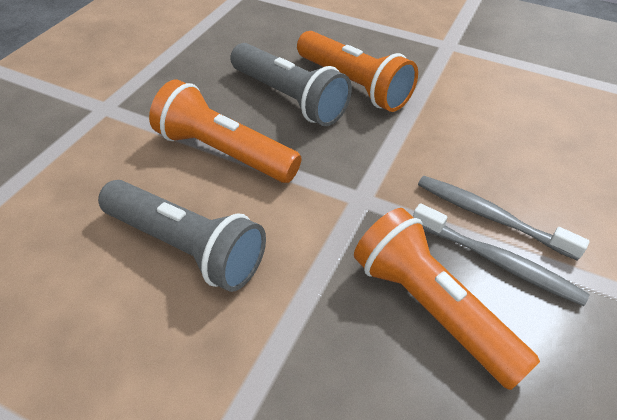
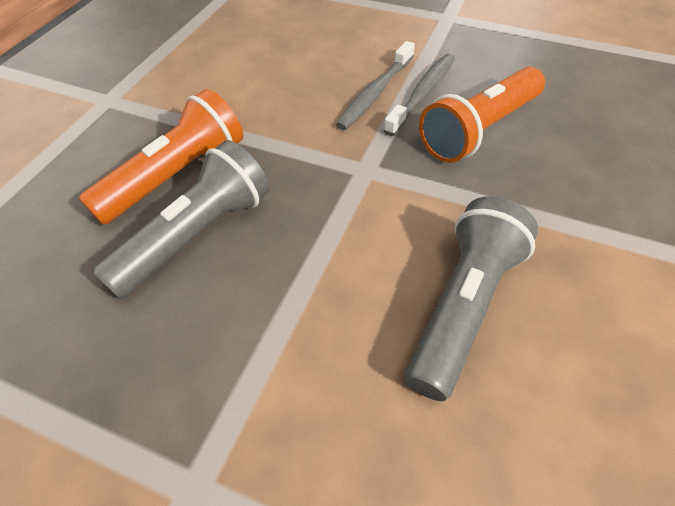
camera: 90 degrees left, 5 degrees up
(224, 153) = (304, 293): orange flashlight -> none

